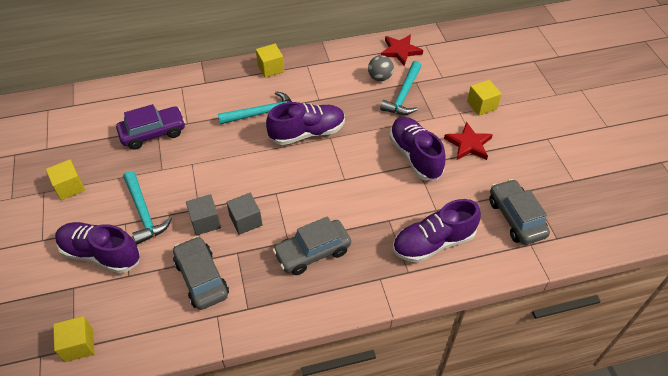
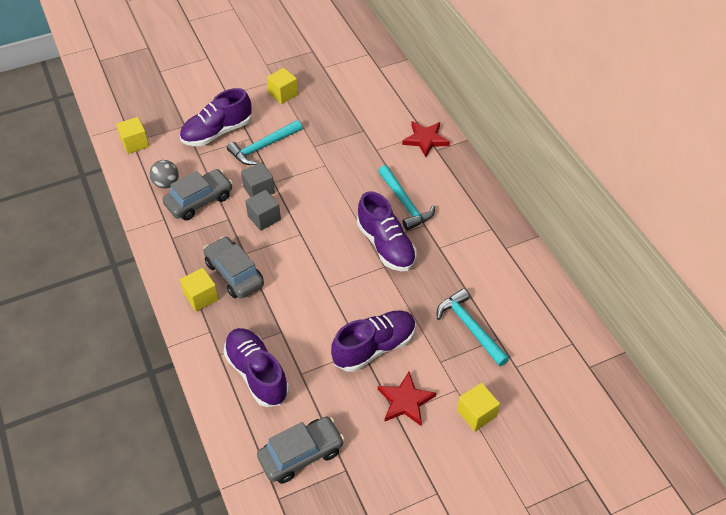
camera: 80 degrees right, 0 degrees up
(101, 254) = (217, 132): purple shoe -> purple shoe turned 135 degrees counterclockwise
(153, 133) = (357, 129): purple car -> none
(270, 68) = (475, 198): yellow cube -> yellow cube (201, 297)
(380, 77) = (493, 300): grey ball -> grey ball (166, 183)
(400, 51) = (549, 316): red star -> red star (425, 139)
(403, 95) = (470, 327): turquoise hammer -> turquoise hammer turned 45 degrees clockwise

